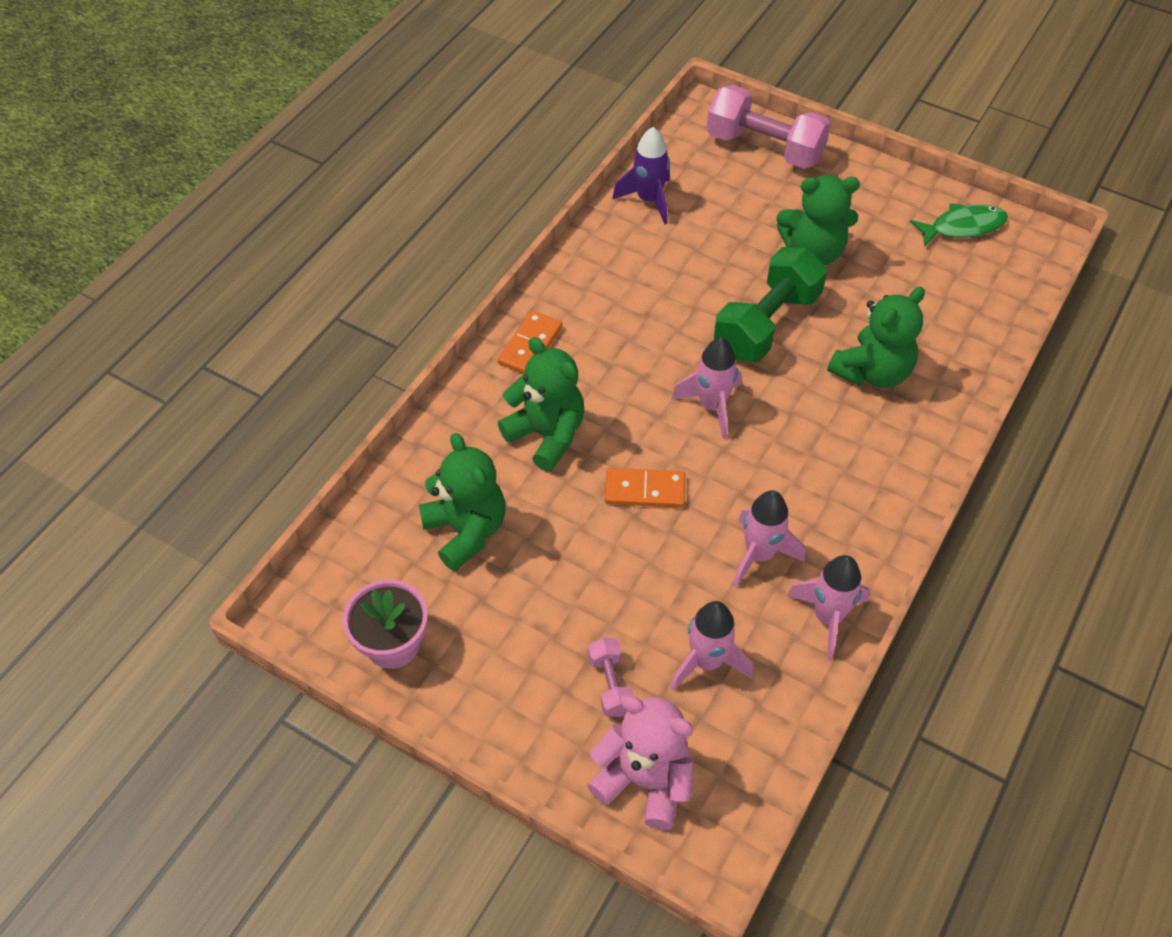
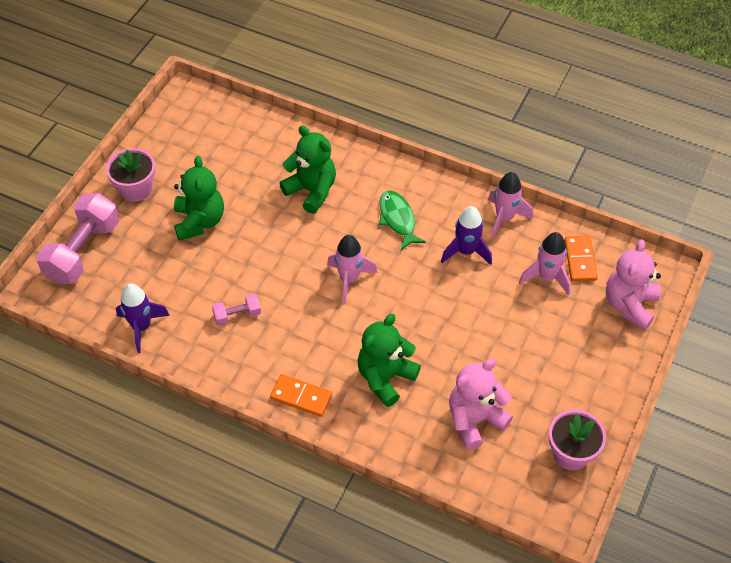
camera: 95 degrees left, 0 degrees up
(466, 531) = (475, 420): green teddy bear -> pink teddy bear
(610, 684) = (573, 326): pink dumbbell -> pink dumbbell (237, 315)
(645, 490) = (425, 315): orange domino -> orange domino (580, 260)
(759, 555) = (466, 251): pink rocket -> purple rocket
(767, 324) = (271, 248): green dumbbell -> none
(865, 192) = (136, 189): none -> pink flower pot
(963, 227) = (174, 136): green fish -> green fish (398, 219)

